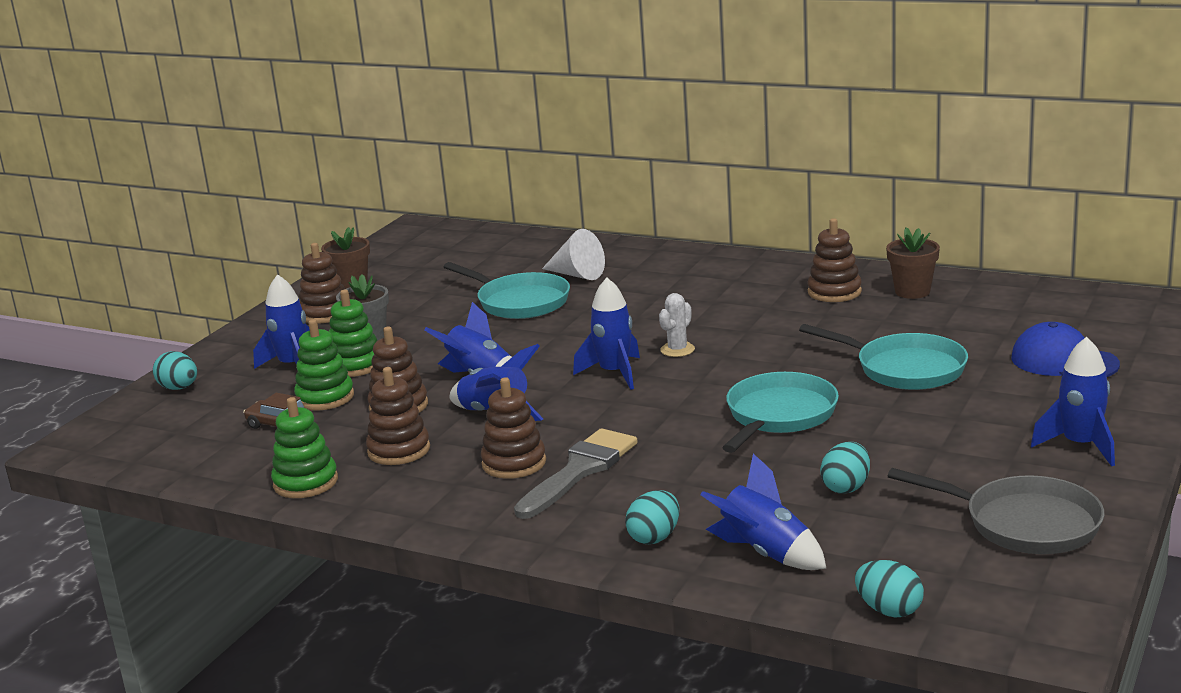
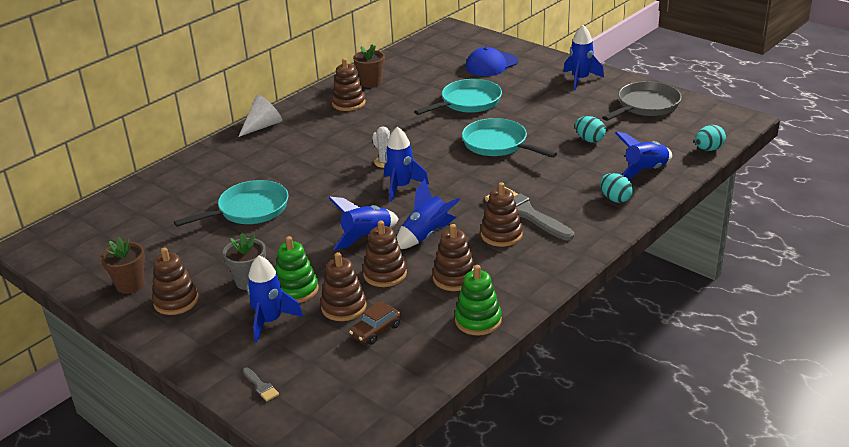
camera: 75 degrees left, 10 degrees up
(179, 388) = (261, 386): turquoise egg -> grey brush
(325, 397) = (344, 307): green stacking toy -> brown stacking toy
(577, 274) = (224, 182): white cone -> white cone (263, 126)

